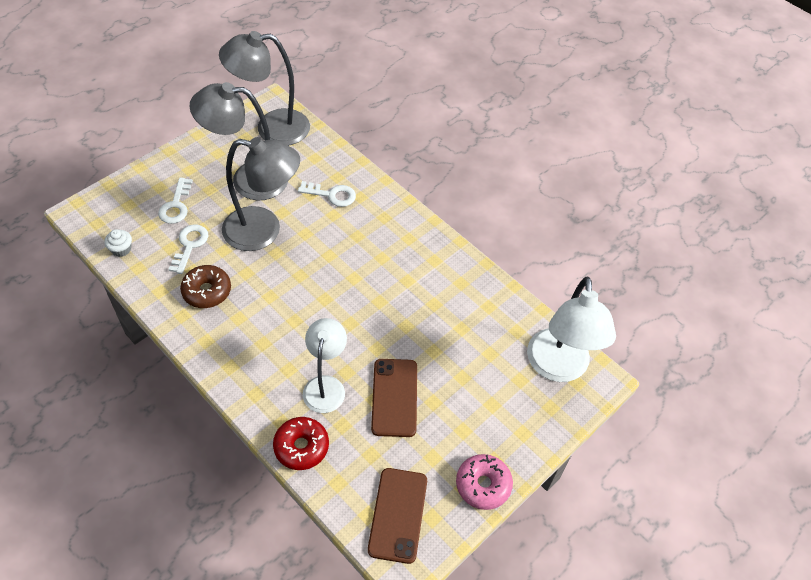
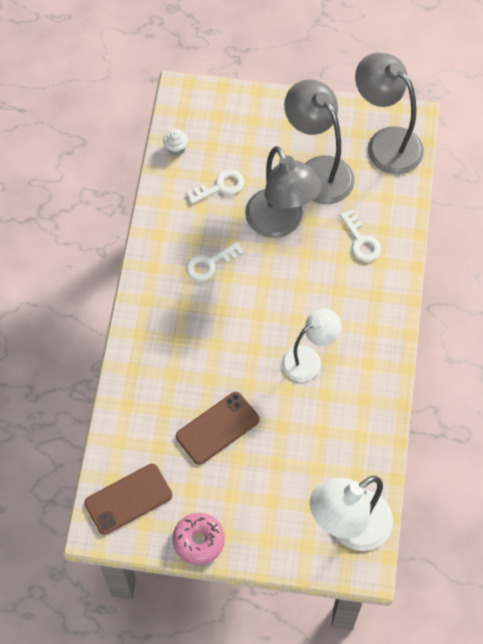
camera: 55 degrees right, 10 degrees up
(176, 205) = (246, 146): white key -> white key (210, 264)
(207, 291) = (192, 232): brown donut -> none
(301, 447) = (126, 397): red donut -> none
(325, 385) = (186, 374): white lamp -> white lamp (308, 359)

